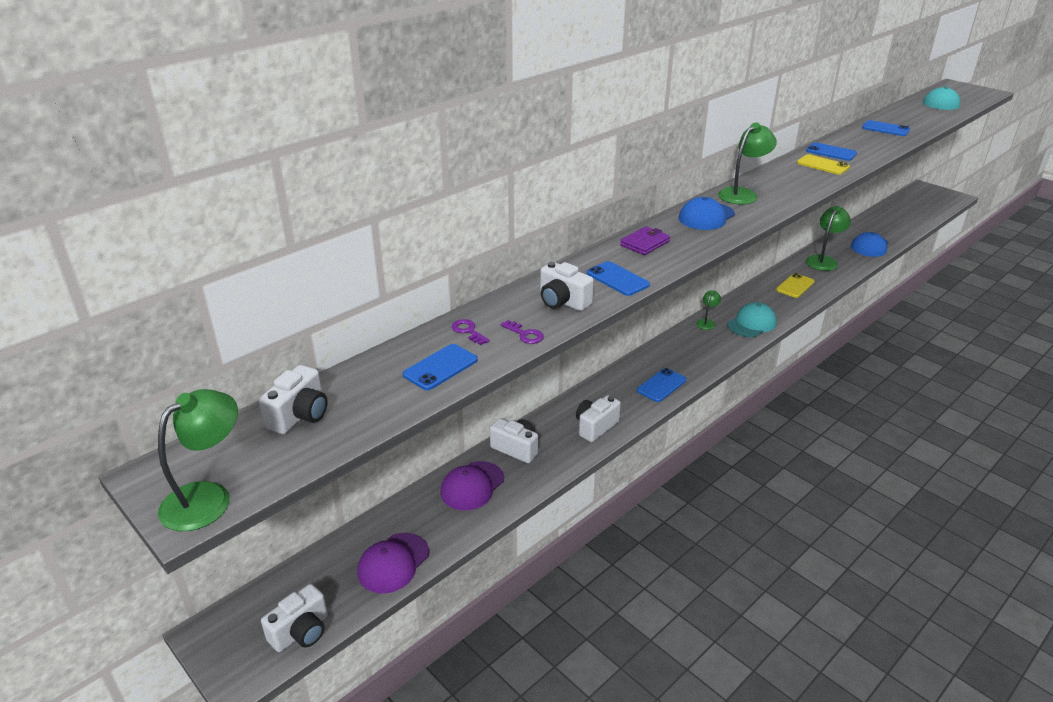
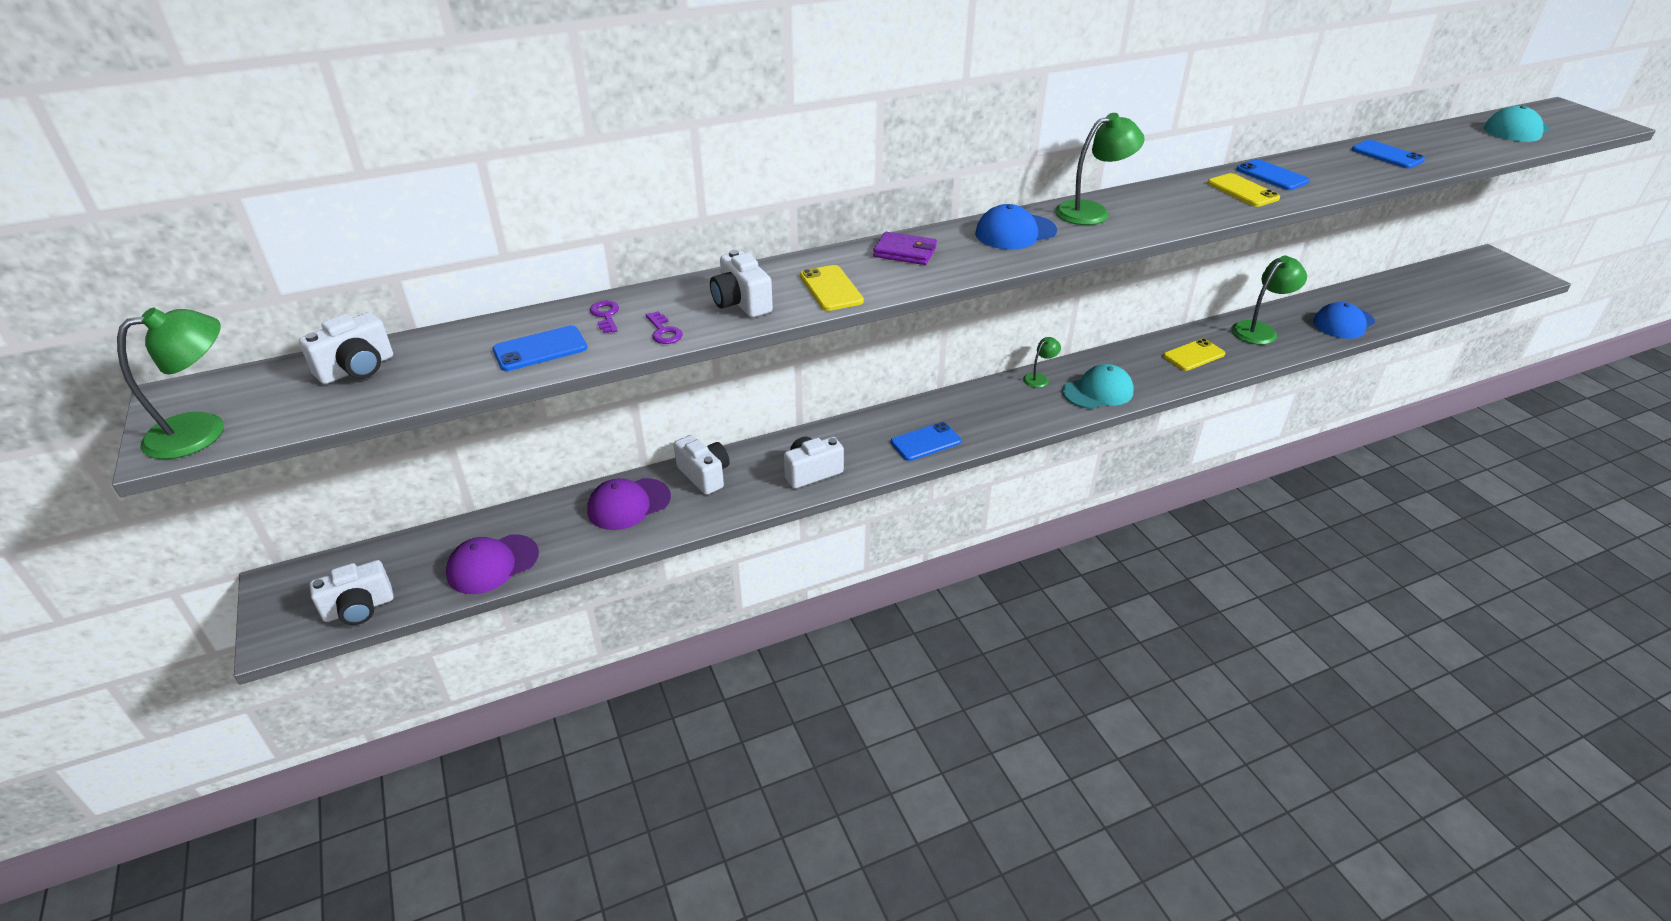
camera: 20 degrees right, 5 degrees up
(617, 279) = (831, 288): blue phone -> yellow phone
(645, 243) = (905, 252): purple wallet -> purple wallet turned 45 degrees clockwise

